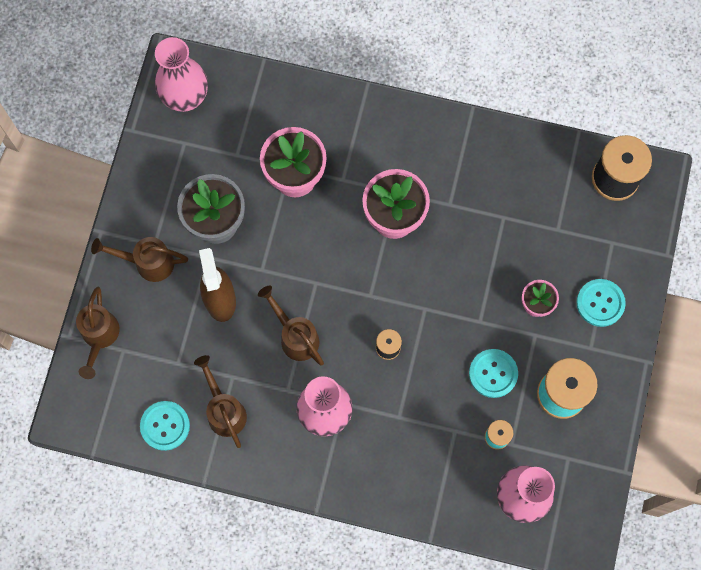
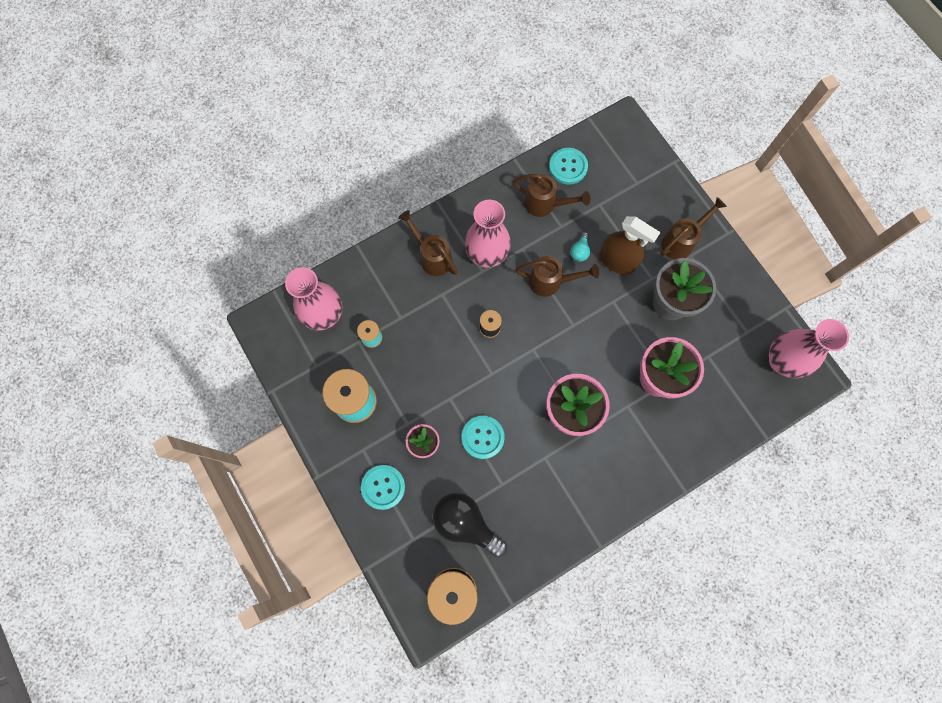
camera: 135 degrees right, 0 degrees up
(99, 337) = (657, 177): brown watering can -> brown watering can (432, 256)
(242, 338) = (579, 251): none -> turquoise light bulb
(493, 373) = (410, 373): turquoise button -> turquoise button (482, 437)
(560, 215) = (466, 523): none -> black light bulb

